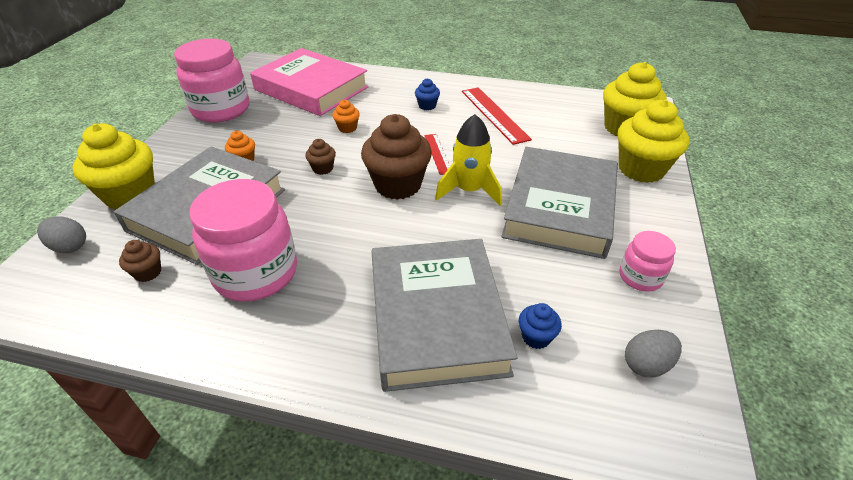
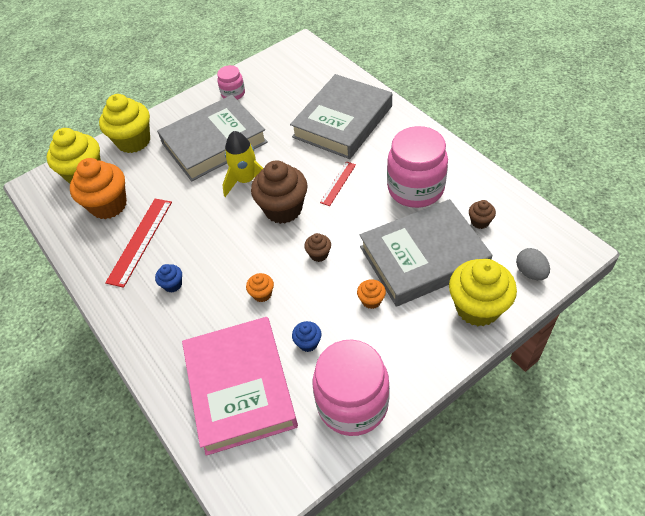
camera: 135 degrees left, 10 degrees up
(437, 153) = (228, 223): red ruler -> red ruler (338, 183)
(536, 337) = (310, 95): blue cupcake -> blue cupcake (308, 343)
(561, 120) = (108, 205): none -> orange cupcake
(646, 365) = (281, 68): grey egg -> none

